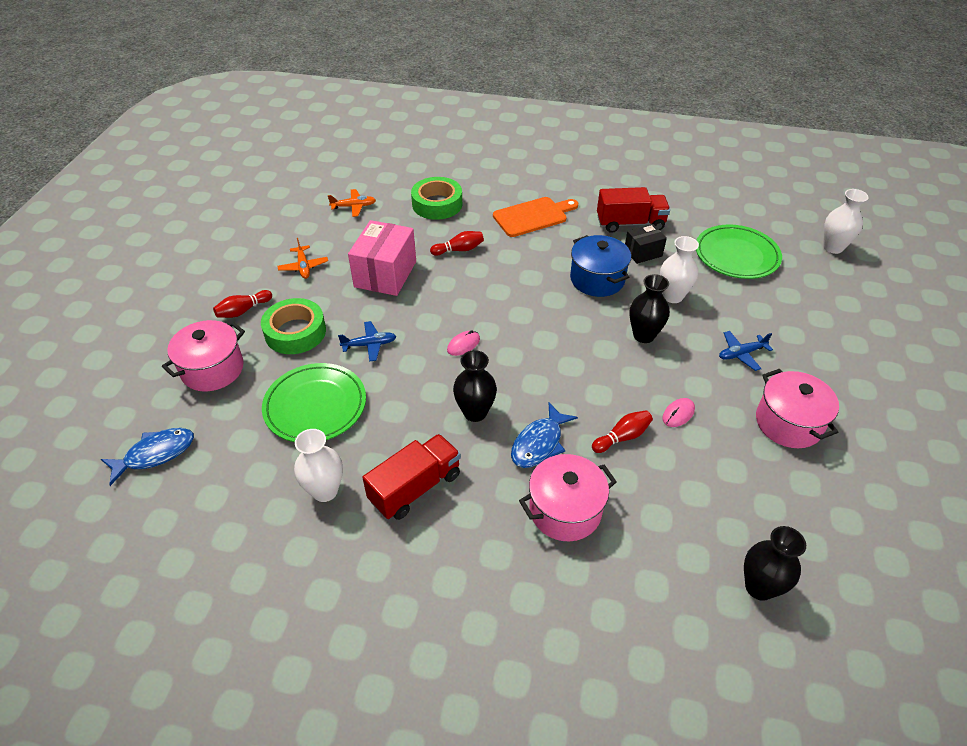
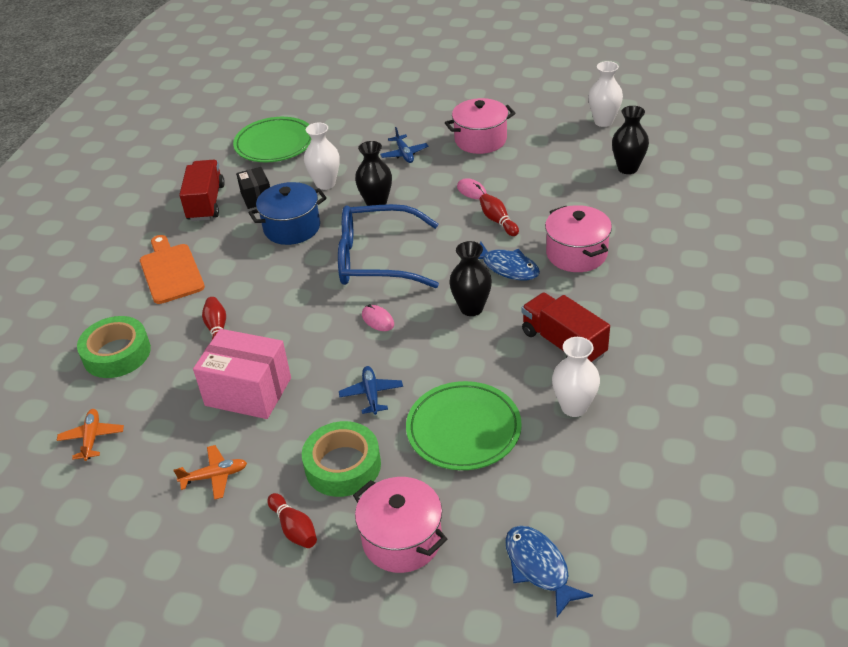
camera: 85 degrees left, 5 degrees down
(551, 340) = (376, 259): none -> blue glasses
(833, 247) = (276, 94): white vase -> white vase (603, 121)

